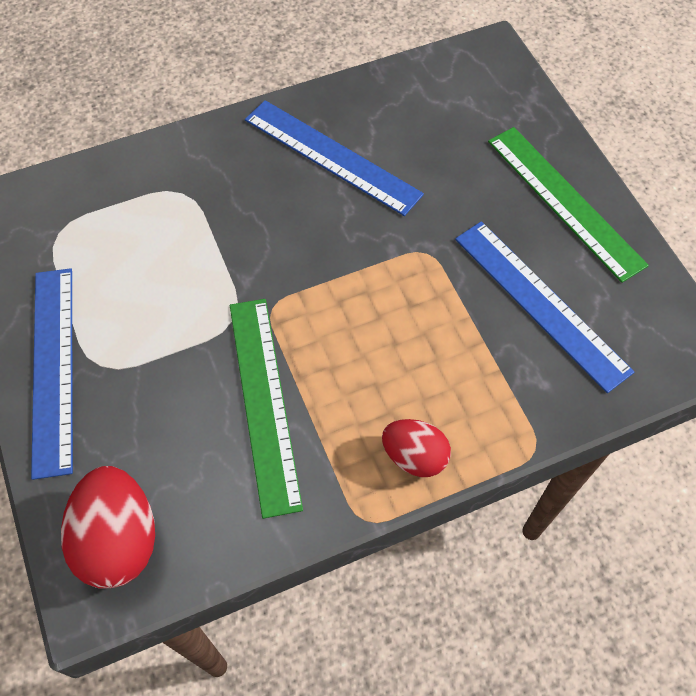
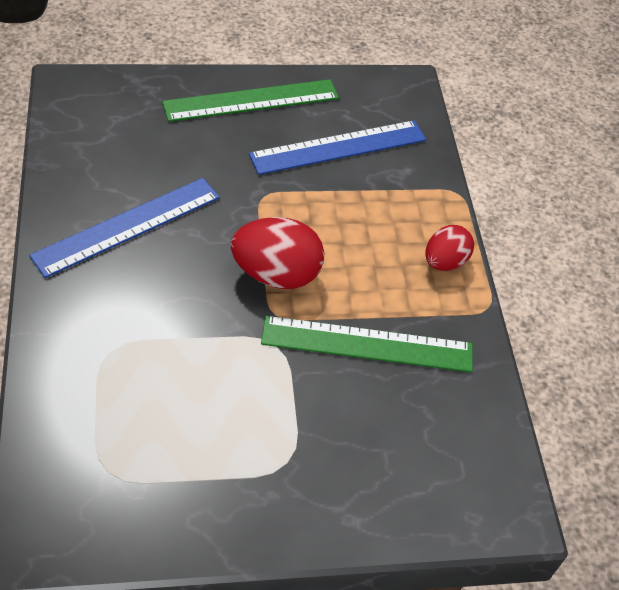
camera: 80 degrees left, 10 degrees down
(53, 368) = (275, 503): blue ruler -> none
(119, 539) = (466, 480): red egg -> red egg (276, 274)

